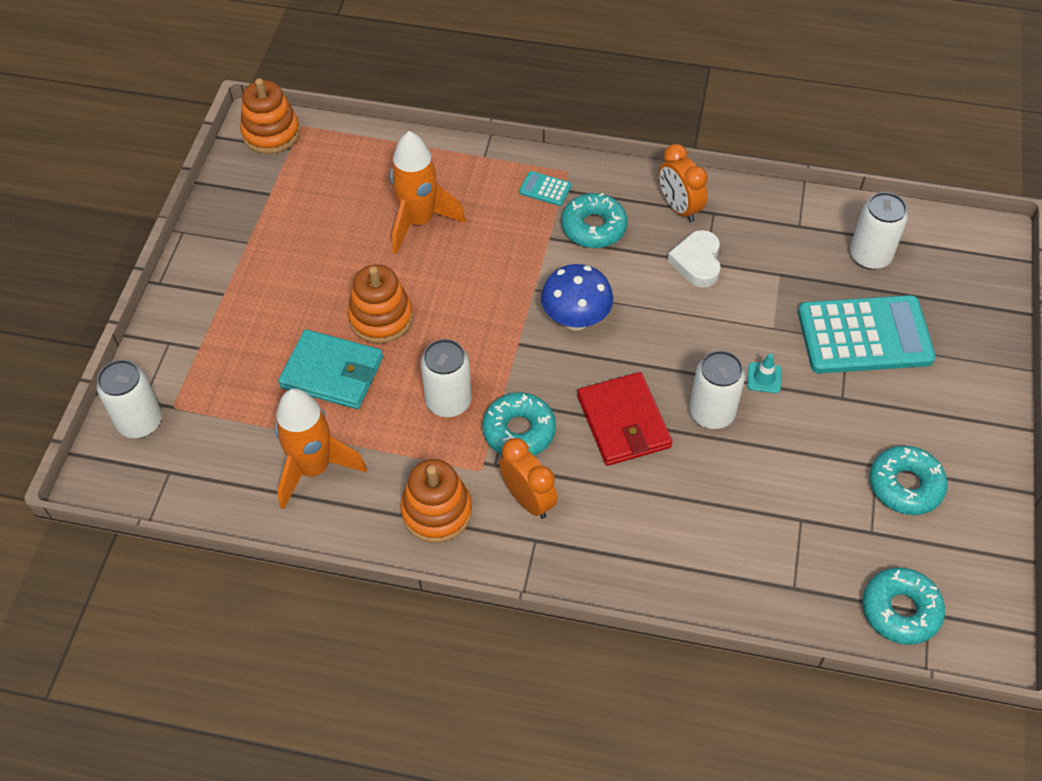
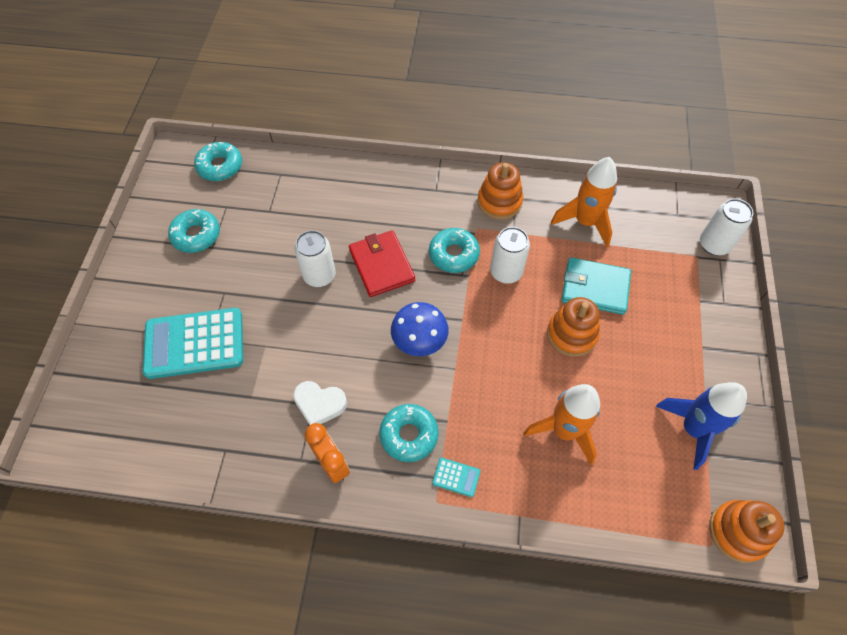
camera: 175 degrees right, 5 degrees up
(275, 215) = (693, 429): none -> blue rocket
(528, 499) = (442, 212): orange clock -> none
(697, 262) = (319, 404): white heart -> white heart turned 105 degrees clockwise
(764, 378) = (278, 304): turquoise traffic cone -> none
(870, 256) = (170, 420): white can -> none

